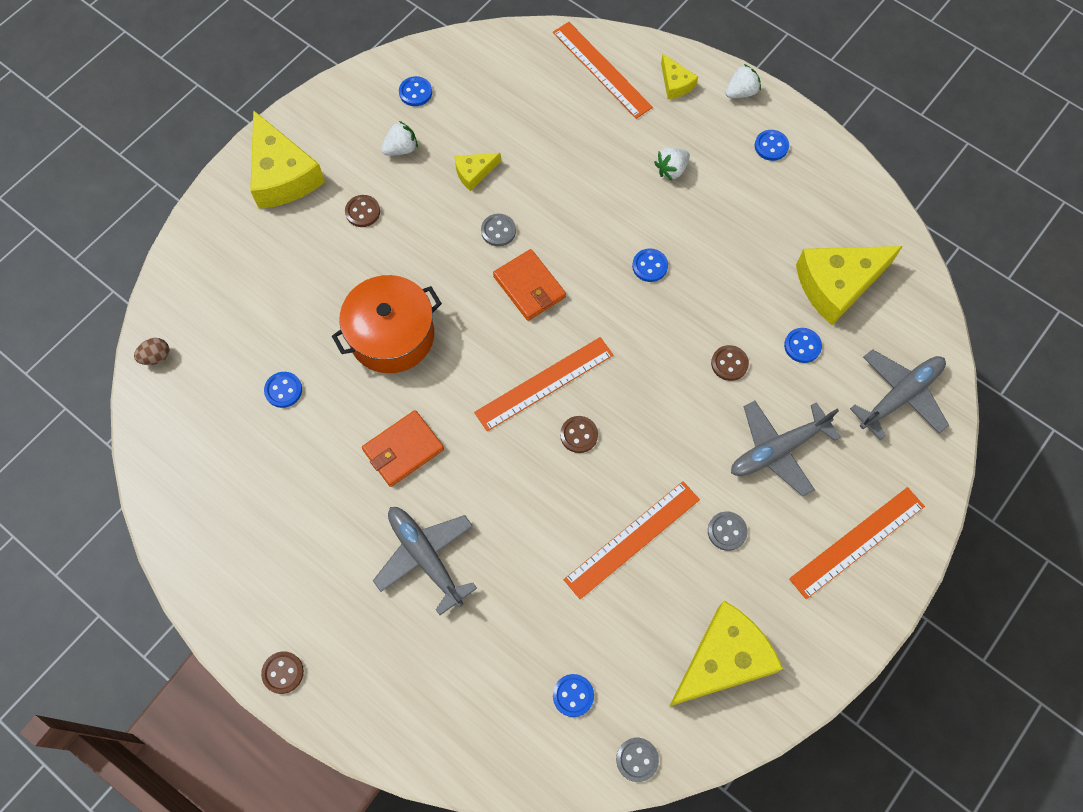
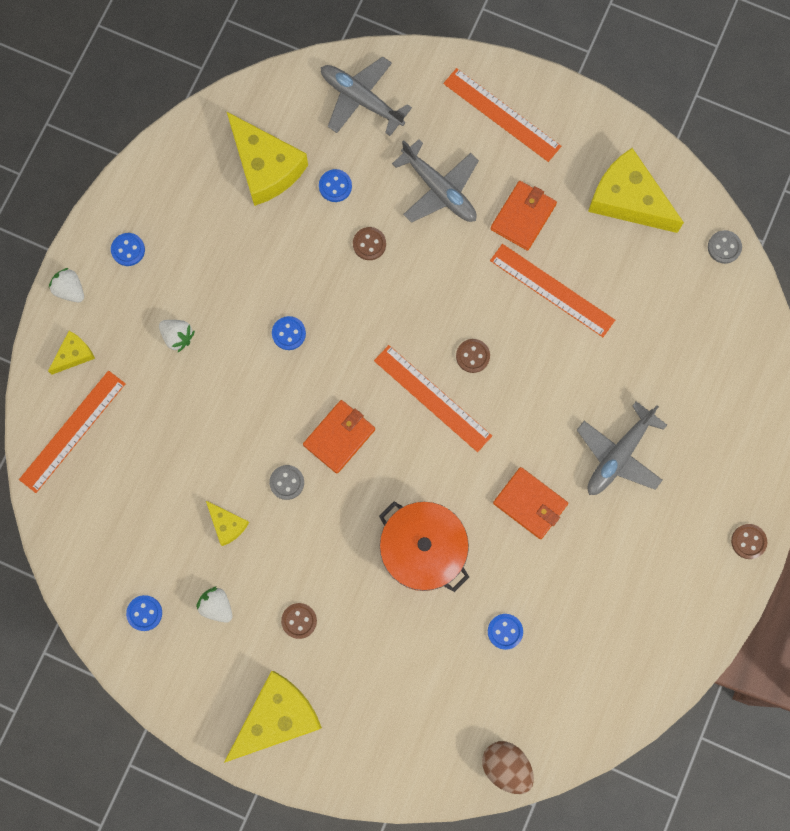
camera: 105 degrees left, 10 degrees up
(156, 357) = (506, 766): brown egg -> brown egg, size x1.70
(573, 695) = (692, 306): blue button -> none
(727, 531) = (523, 217): grey button -> orange wallet

